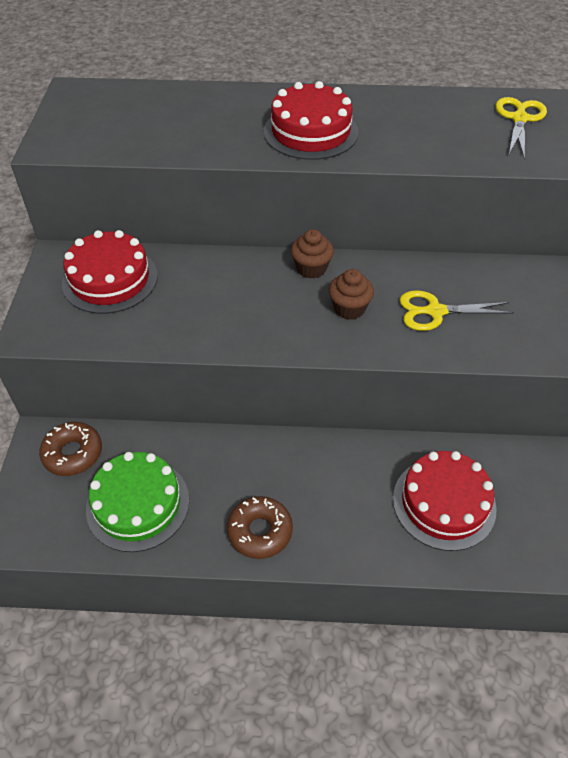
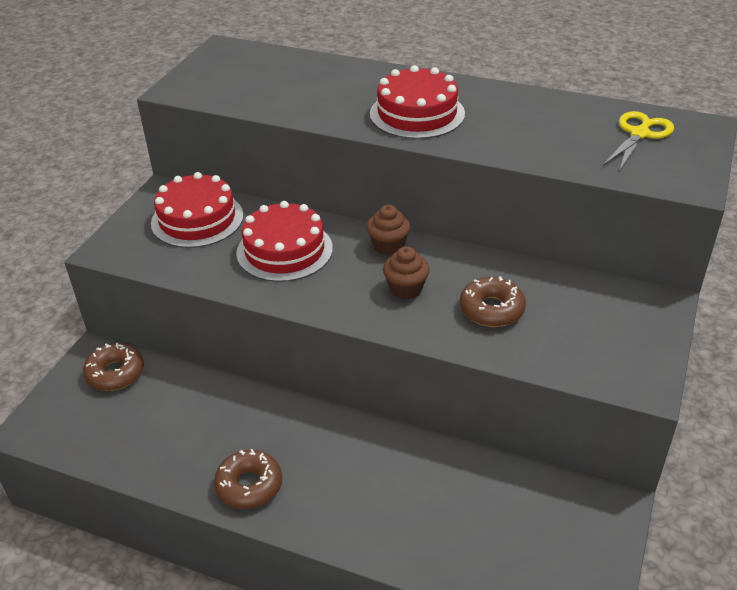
camera: 20 degrees right, 10 degrees down
(138, 504) = (150, 431): green cake -> none
(435, 311) = (491, 309): yellow scissors -> brown donut
(444, 503) = (446, 510): red cake -> red cake (284, 250)

